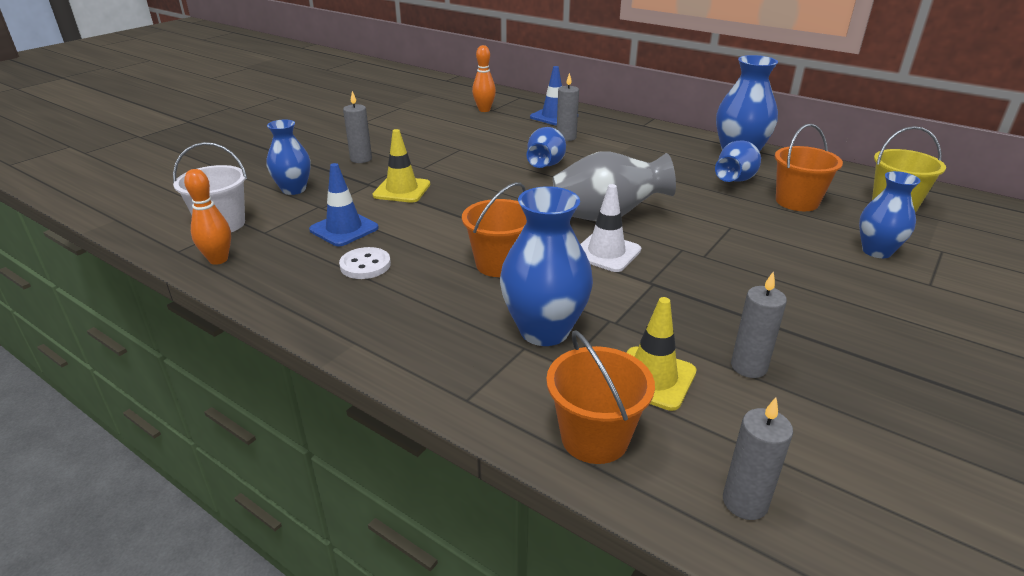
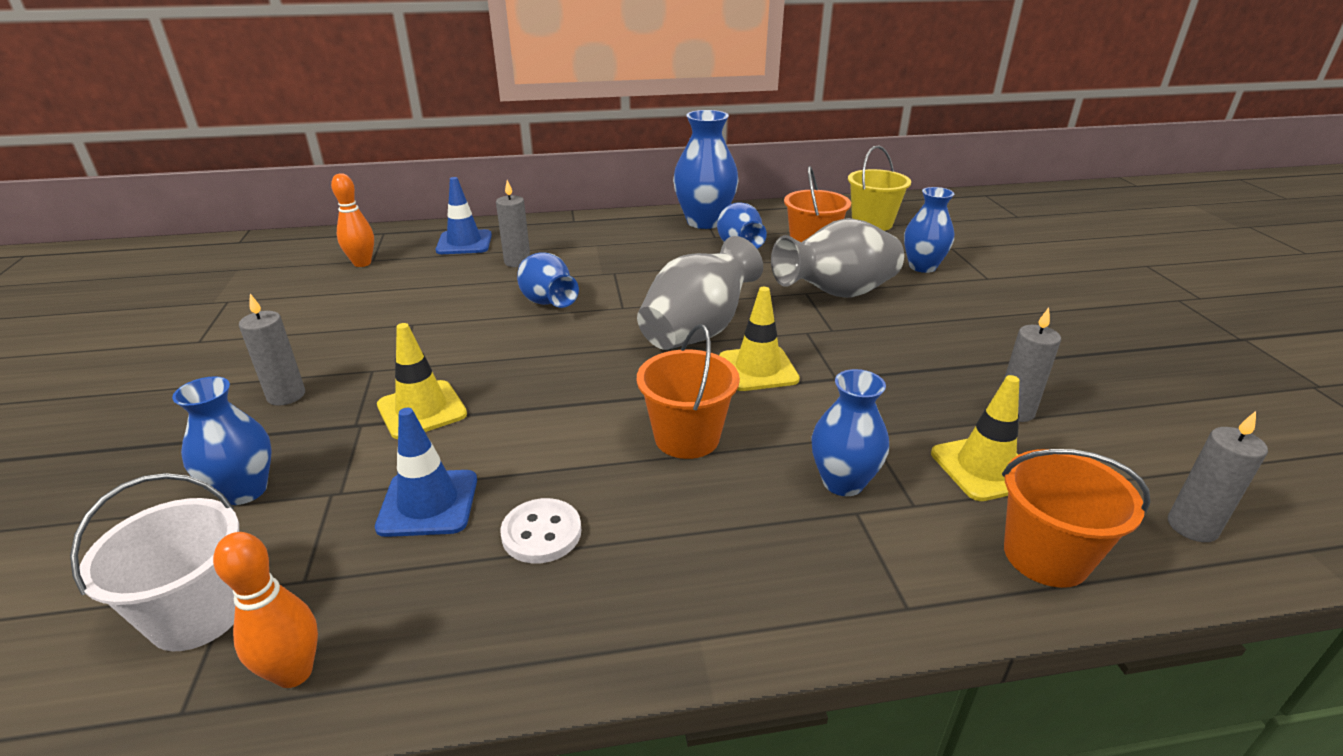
camera: 45 degrees left, 0 degrees up
(544, 330) = (843, 482): blue vase -> blue vase, size x0.66
(606, 253) = (758, 369): white traffic cone -> yellow traffic cone
(754, 237) = (837, 294): none -> grey vase

